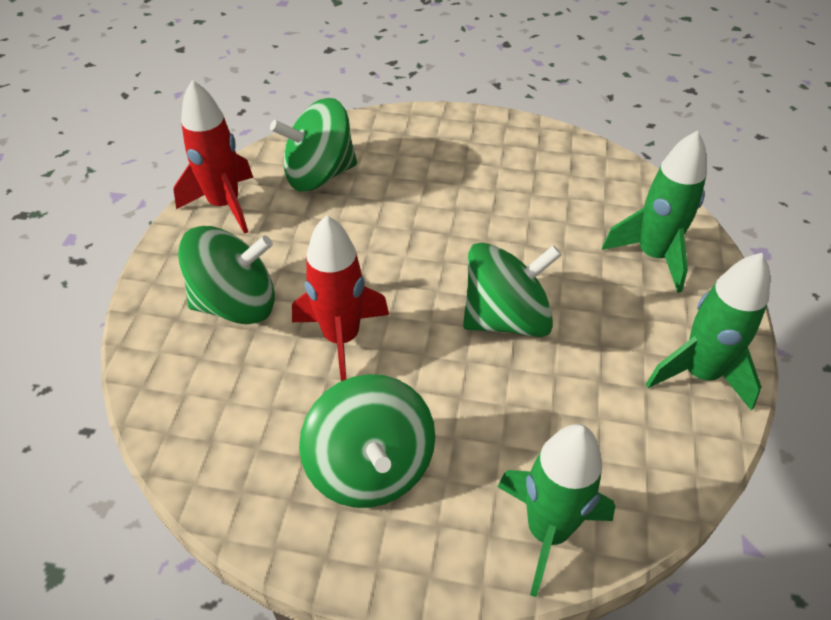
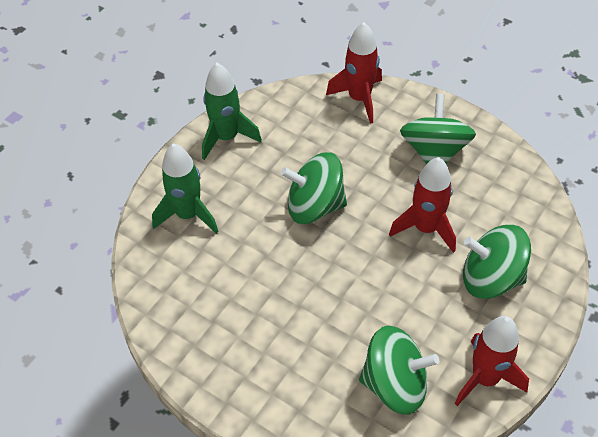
camera: 155 degrees left, 5 degrees up
(548, 531) = (359, 98): green rocket -> red rocket

